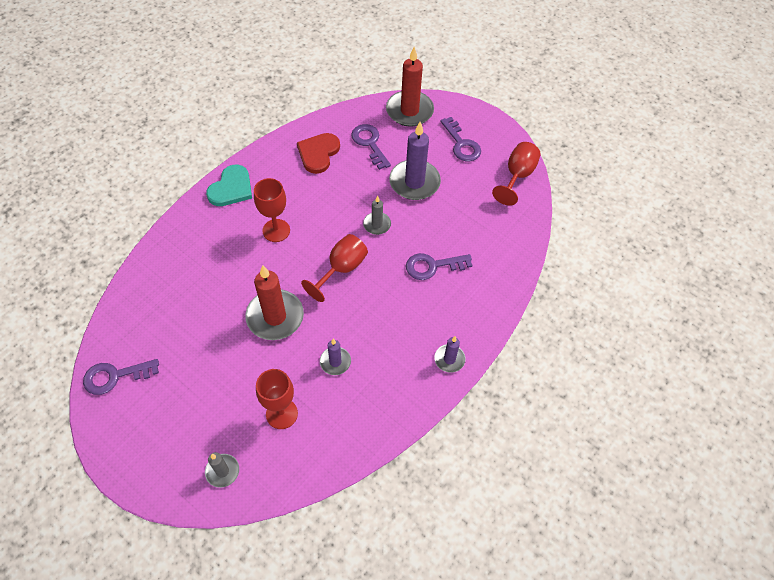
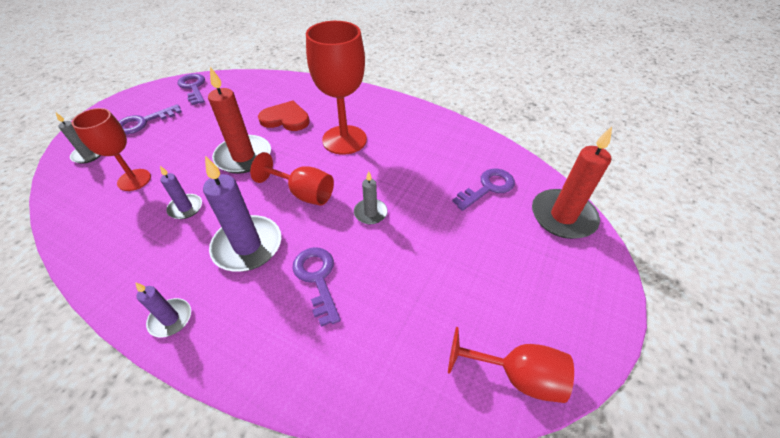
camera: 80 degrees right, 10 degrees down
(231, 188) = (386, 105): turquoise heart -> none
(276, 230) = (344, 140): red goblet -> red goblet, size x1.61
(318, 153) = (453, 150): red heart -> red heart (285, 119)
(414, 182) = (447, 239): purple candle -> purple candle (247, 246)
(461, 144) = (540, 284): purple key -> purple key (143, 122)

